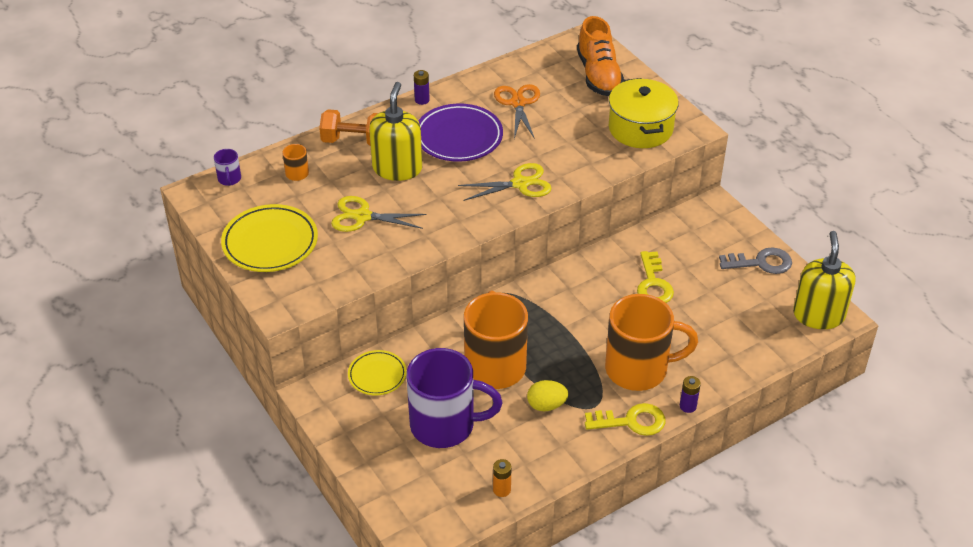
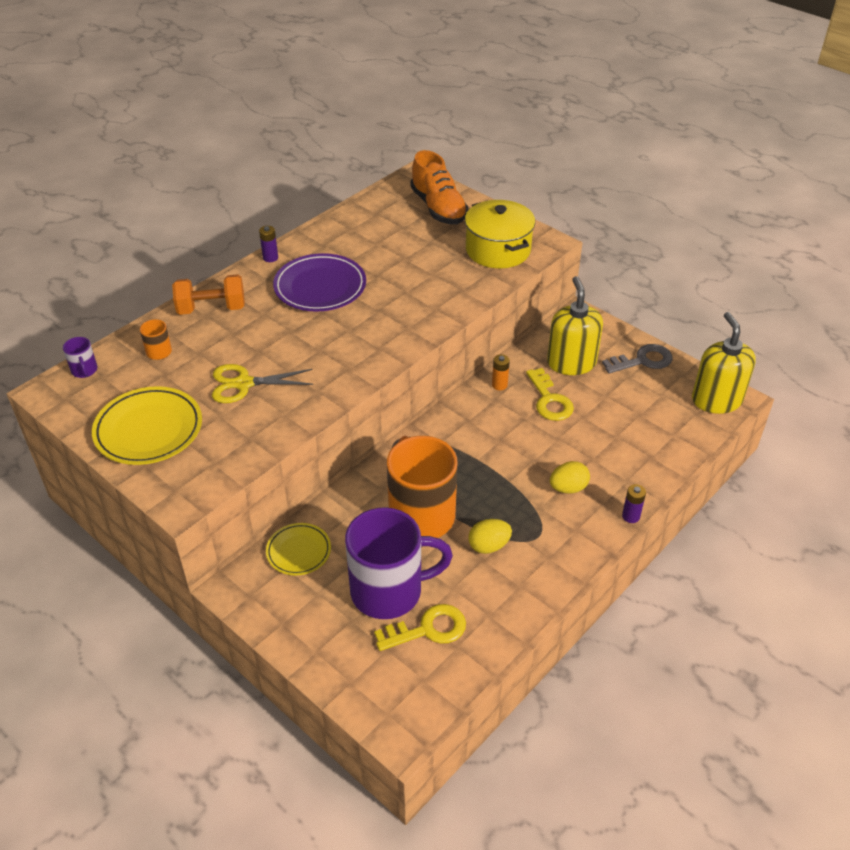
camera: 15 degrees left, 0 degrees up
(397, 168) = (266, 328): yellow soap dispenser -> yellow soap dispenser (571, 363)
(502, 490) = (474, 650): orange battery -> orange battery (499, 385)
(518, 103) = (369, 245): orange scissors -> none
(520, 184) = (399, 322): yellow scissors -> none
(631, 421) = (581, 544): yellow key -> yellow key (428, 629)
(639, 369) = (568, 488): orange mug -> yellow egg

